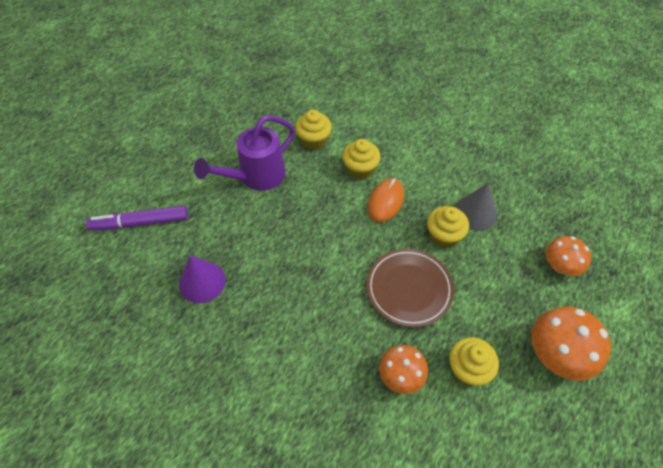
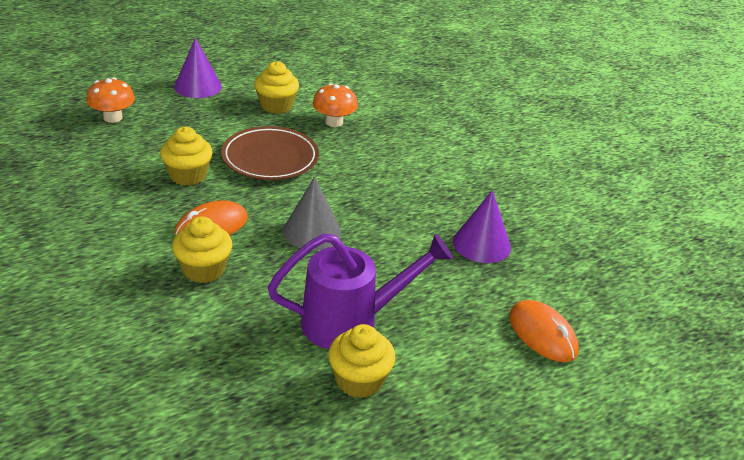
camera: 155 degrees left, 20 degrees down
(140, 223) = (542, 334): purple marker -> orange mouse
(314, 141) = (228, 334): yellow cupcake -> yellow cupcake (359, 380)
(475, 213) = (128, 177): grey cone -> grey cone (312, 231)
(556, 355) = (198, 86): orange mushroom -> purple cone

